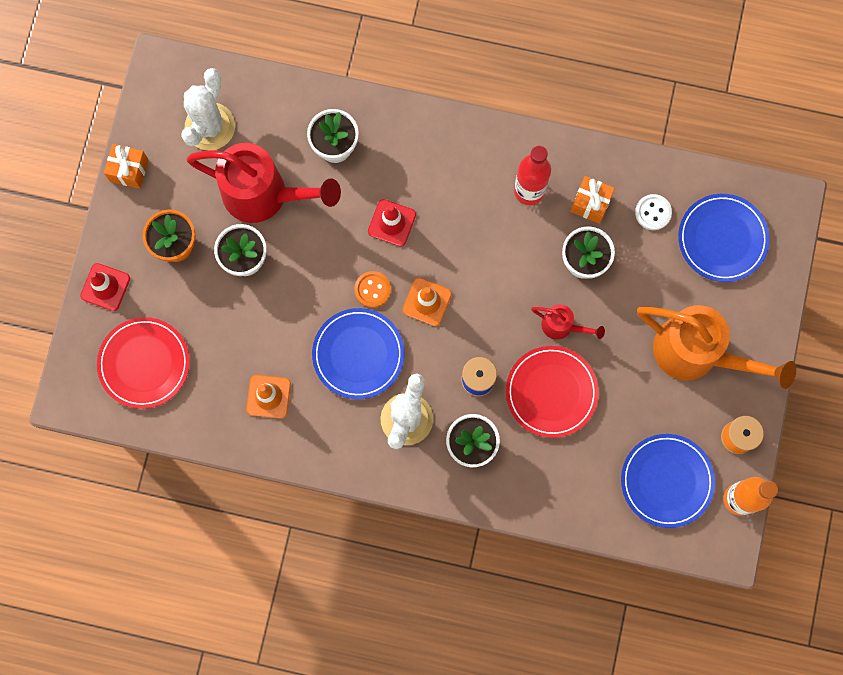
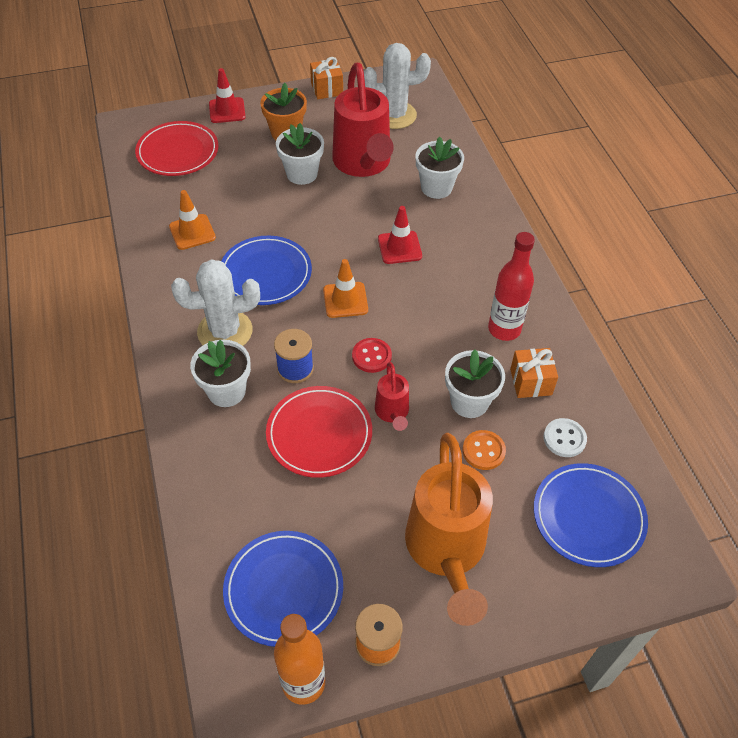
camera: 60 degrees right, 25 degrees down
(372, 289) = (331, 259): orange button -> orange button (483, 451)
(498, 312) = (371, 356): none -> red button

